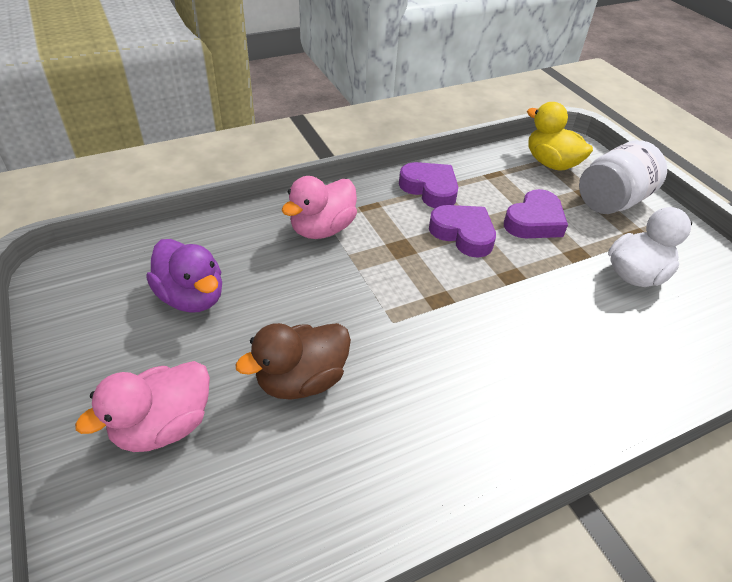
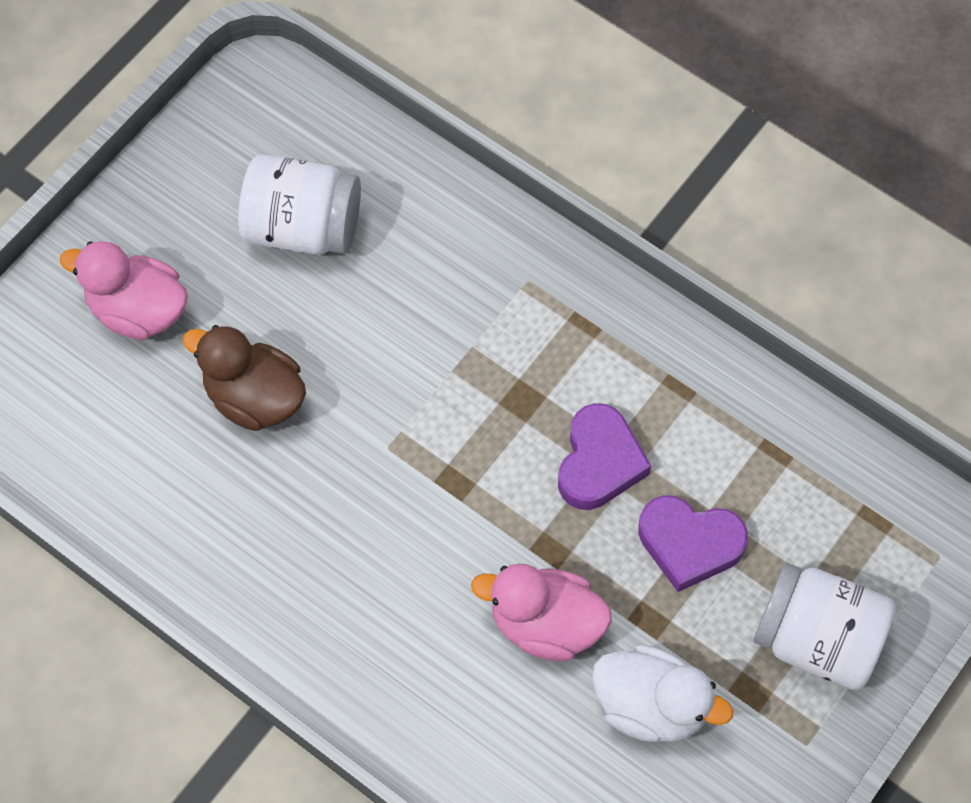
camera: 65 degrees right, 20 degrees up
(192, 297) = (303, 228): purple duck -> white jar
(322, 229) = (500, 293): pink duck -> pink duck (545, 624)
(430, 189) = (675, 381): purple heart -> none
(551, 163) = (866, 525): yellow duck -> none

